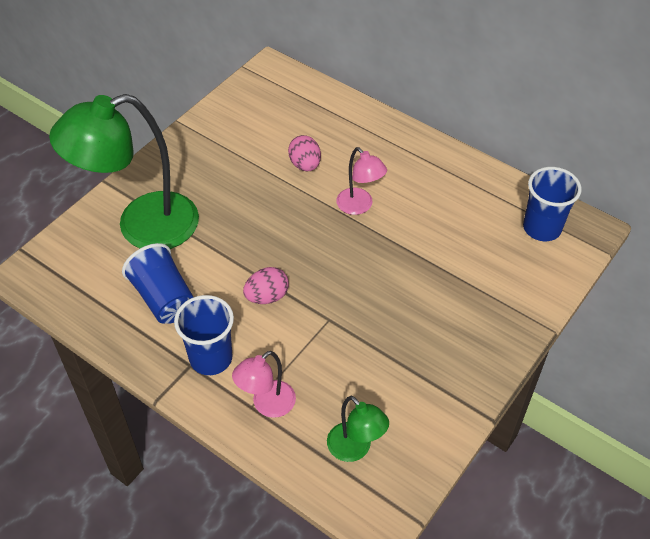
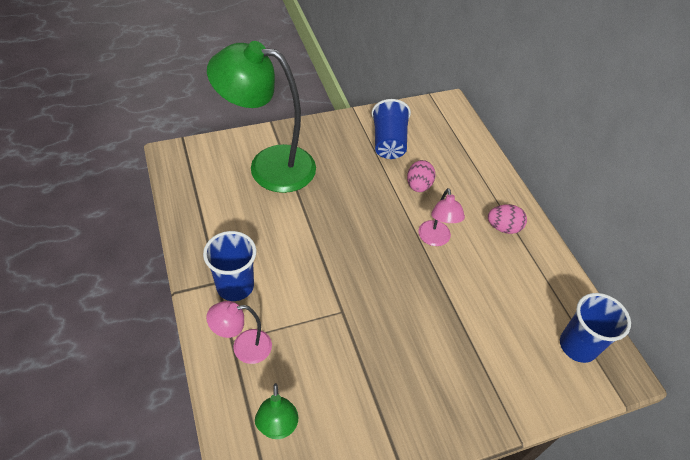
camera: 30 degrees right, 0 degrees up
(163, 298) = (240, 223): blue cup -> blue cup (388, 142)
(267, 296) = (311, 266): pink egg -> pink egg (503, 227)

